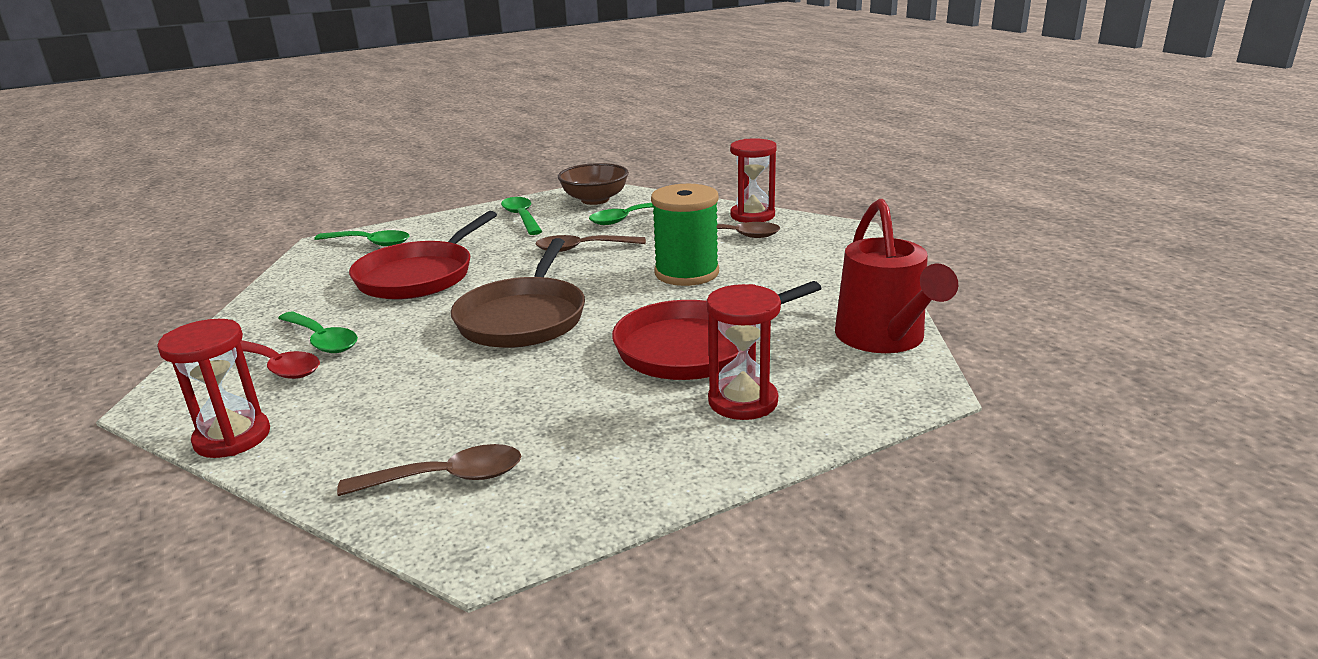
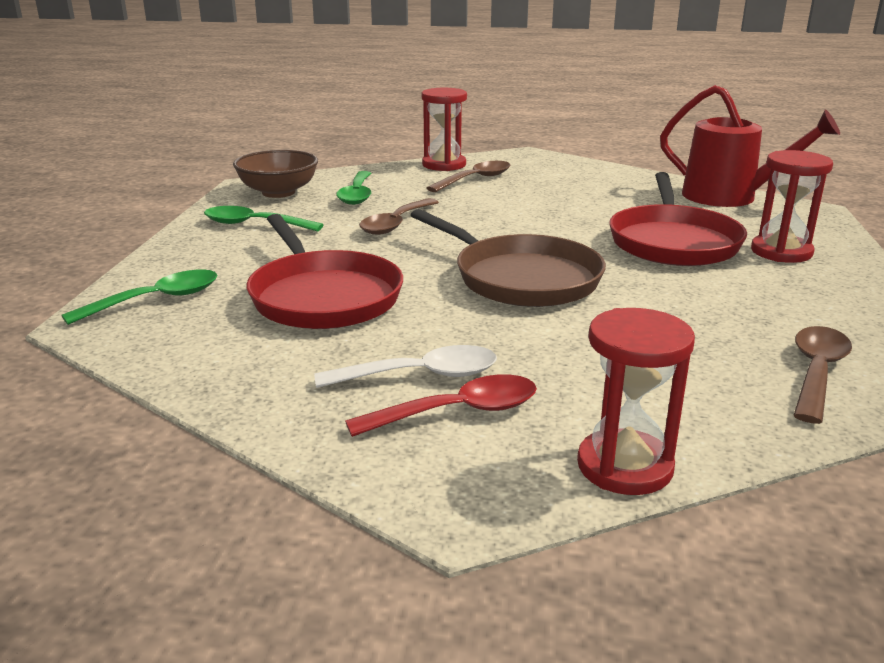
camera: 55 degrees left, 0 degrees up
(322, 340) = (421, 375): green spoon -> white spoon
(686, 273) = (525, 209): green spool -> none

